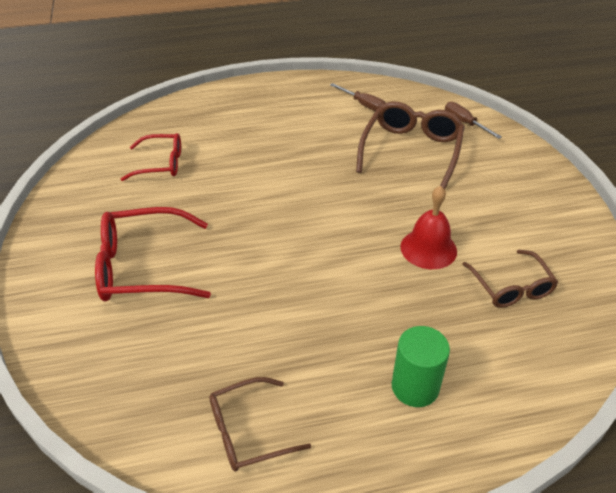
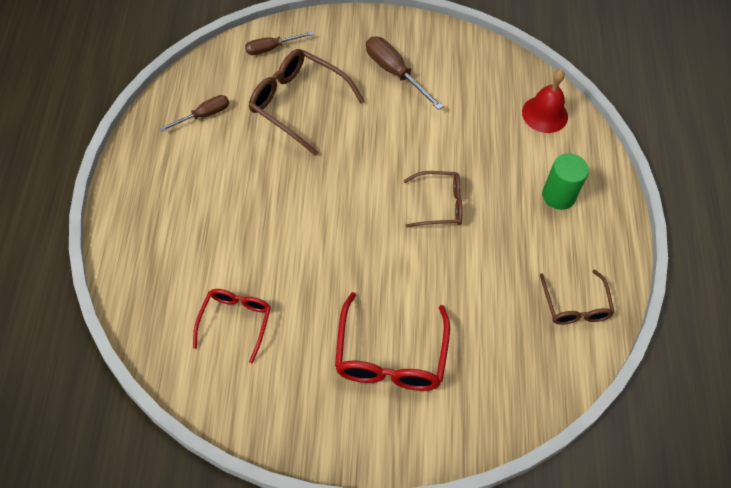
camera: 80 degrees left, 15 degrees up
(428, 248) = (429, 139): red bell -> red bell (545, 114)
(500, 205) = (394, 72): none -> brown screwdriver
(510, 287) = (483, 104): brown glasses -> brown glasses (439, 204)

